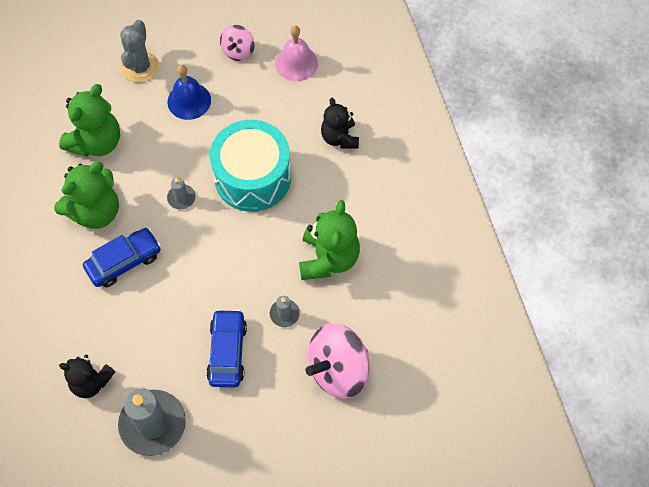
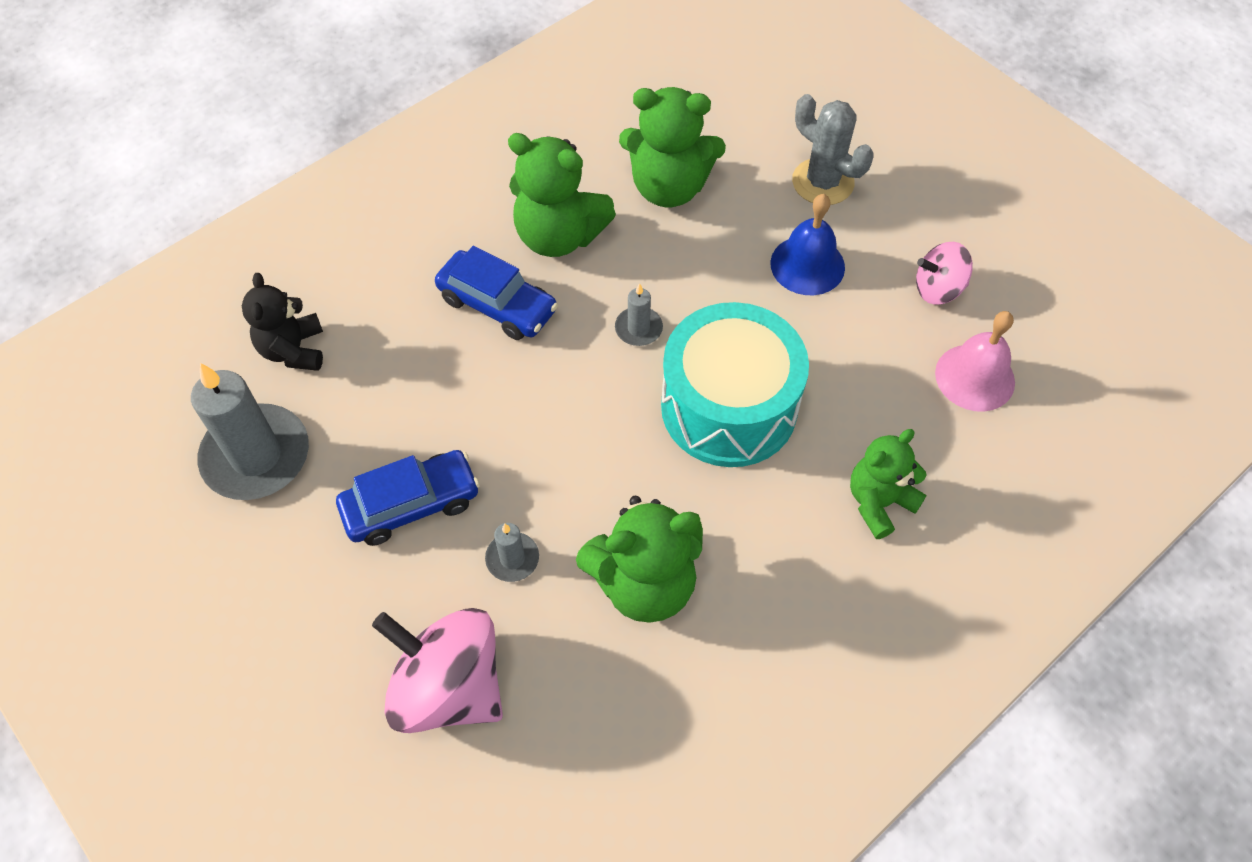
camera: 65 degrees right, 5 degrees down
(140, 67) = (822, 182): grey cactus -> grey cactus turned 60 degrees clockwise
(339, 138) = (879, 502): black teddy bear -> green teddy bear

